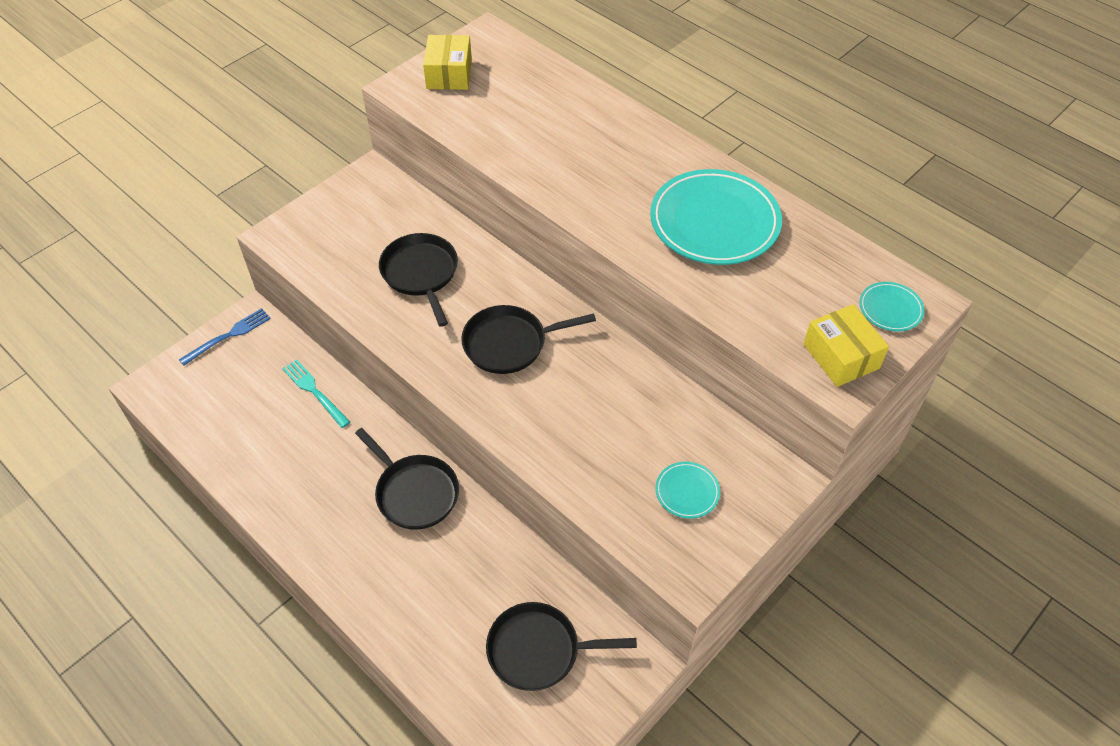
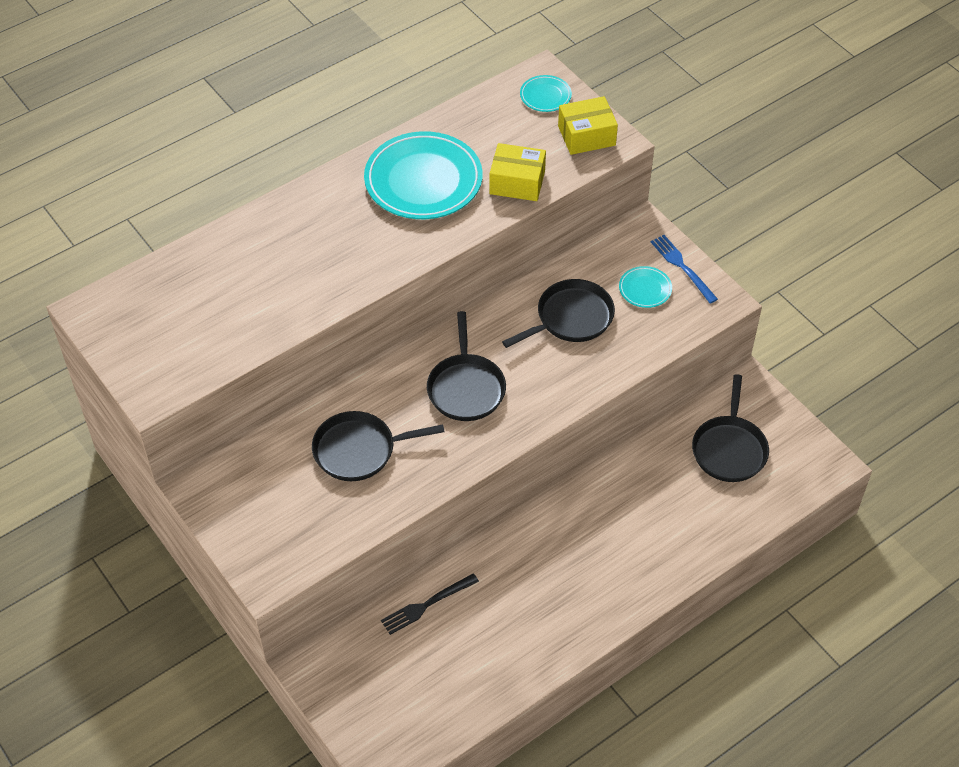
camera: 80 degrees left, 0 degrees up
(229, 335) = (329, 687): blue fork -> blue fork (681, 266)
(314, 391) = (426, 605): turquoise fork -> black fork
(415, 493) = (564, 525): black pan -> black pan (571, 318)
(449, 74) = (146, 350): yellow box -> yellow box (517, 182)

